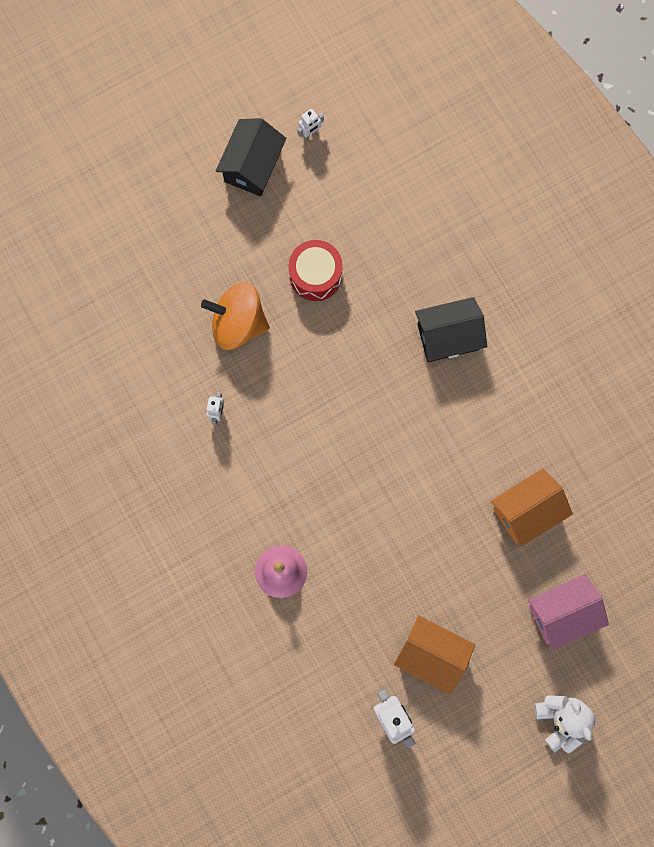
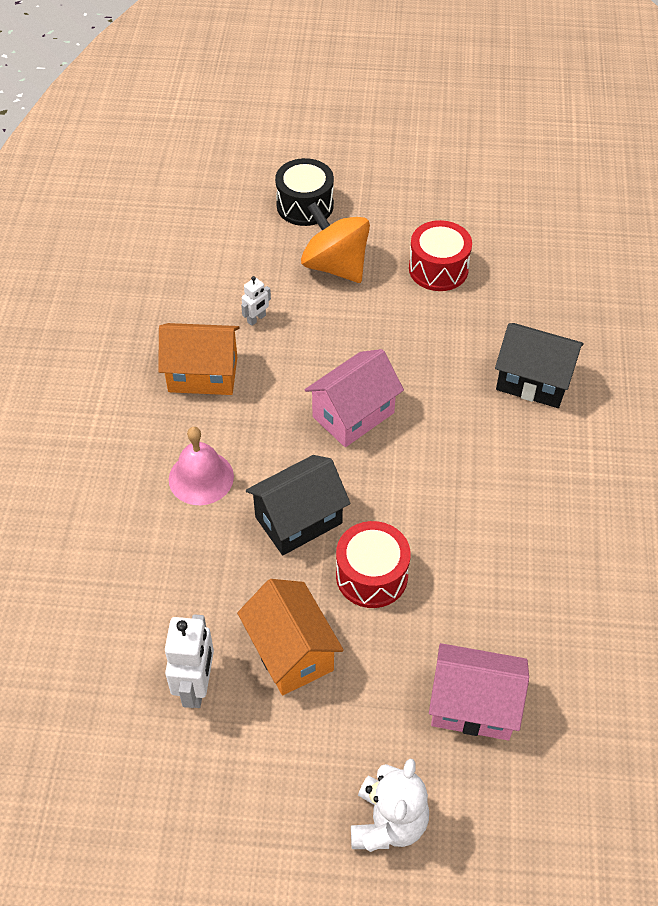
camera: 35 degrees right, 25 degrees down
(171, 277) = (305, 205): none -> black drum
(252, 166) = (445, 169): black house -> black house (298, 520)
(310, 132) = (517, 172): white robot -> none
(345, 450) = (353, 415): none -> pink house
(443, 567) = (371, 575): none -> red drum
(526, 511) = (505, 578): orange house -> orange house (203, 374)

